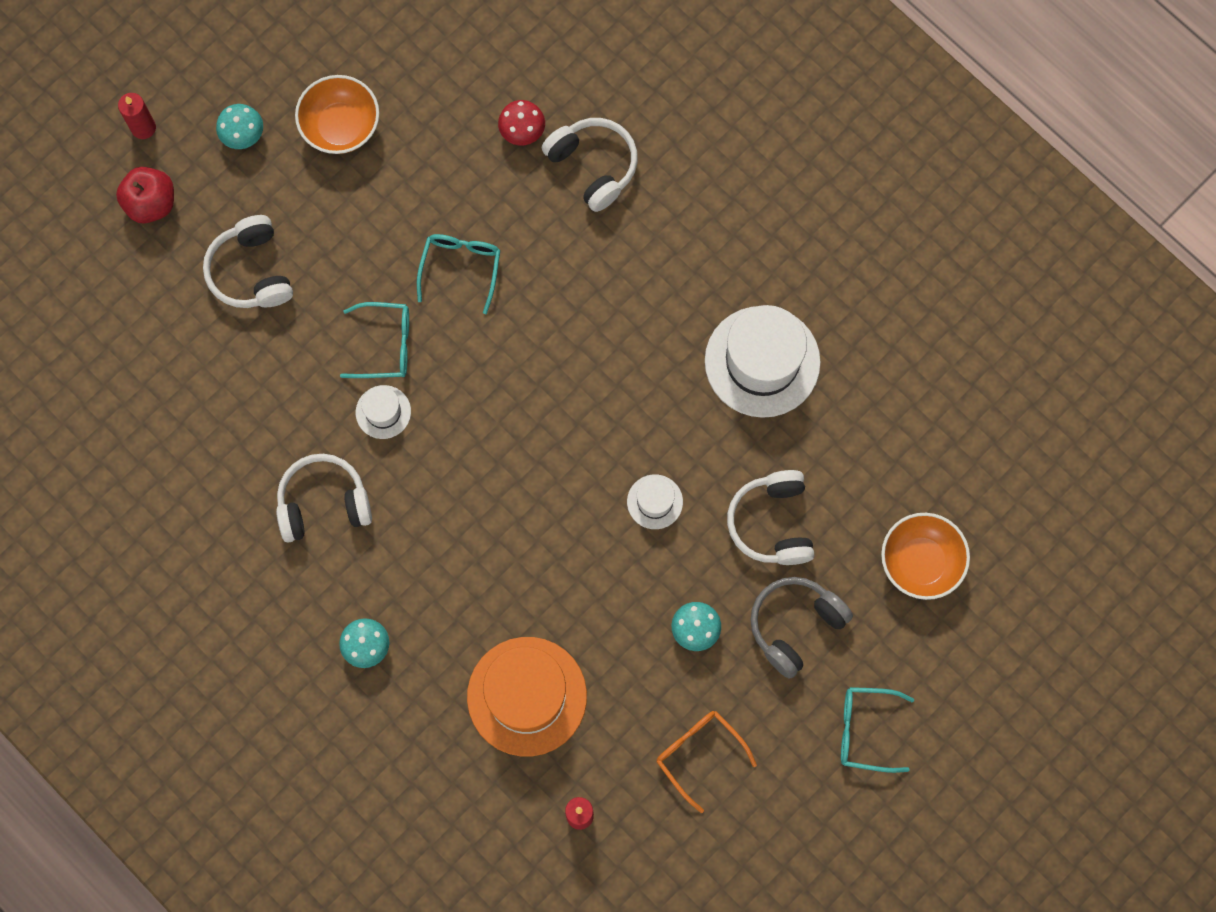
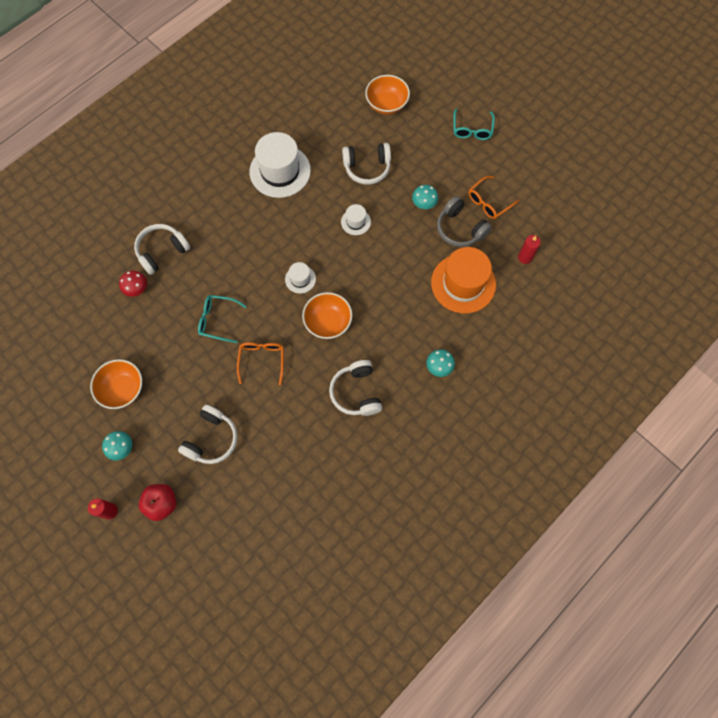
camera: 90 degrees left, 5 degrees down
(251, 271) = (211, 439): white headphones -> white headphones turned 45 degrees counterclockwise
(383, 412) = (302, 361): white hat -> white hat (300, 279)
(385, 345) = (262, 360): turquoise glasses -> orange glasses
(454, 454) = (328, 322): none -> orange bowl
(795, 626) = (420, 158): grey headphones -> grey headphones (460, 229)

